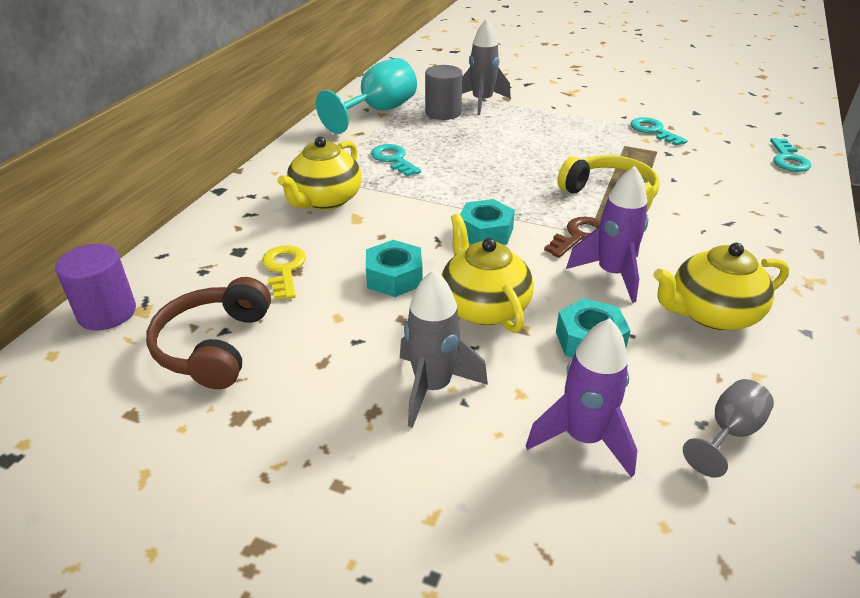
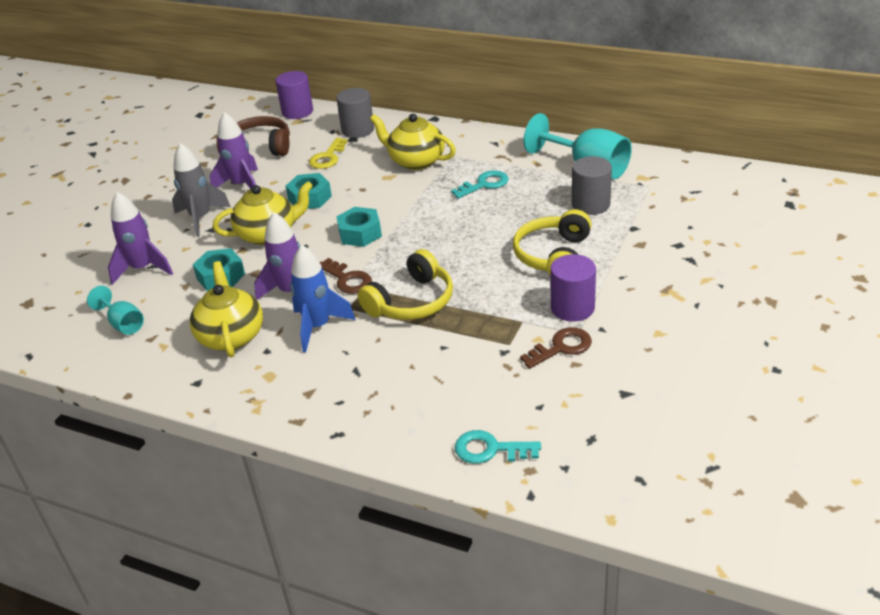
camera: 95 degrees right, 0 degrees up
(214, 247) = (358, 130): none -> grey cylinder
(284, 269) = (328, 157): yellow key -> yellow key turned 120 degrees clockwise
(339, 351) = (242, 185): none -> purple rocket
(482, 102) = (623, 228): grey rocket -> none
(526, 130) = (554, 256): none -> yellow headphones
(600, 125) = (572, 308): none -> purple cylinder
(653, 131) = (561, 347): turquoise key -> brown key
(670, 250) = (318, 327): none -> blue rocket
(729, 433) = (123, 324): grey goblet -> turquoise goblet

